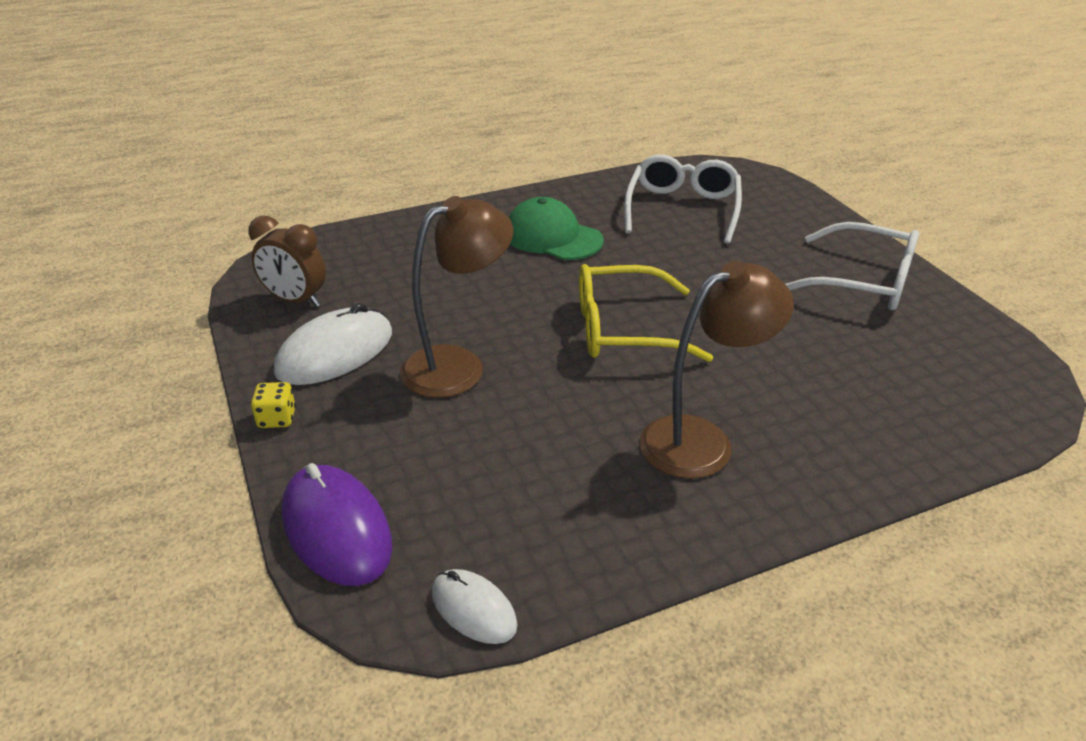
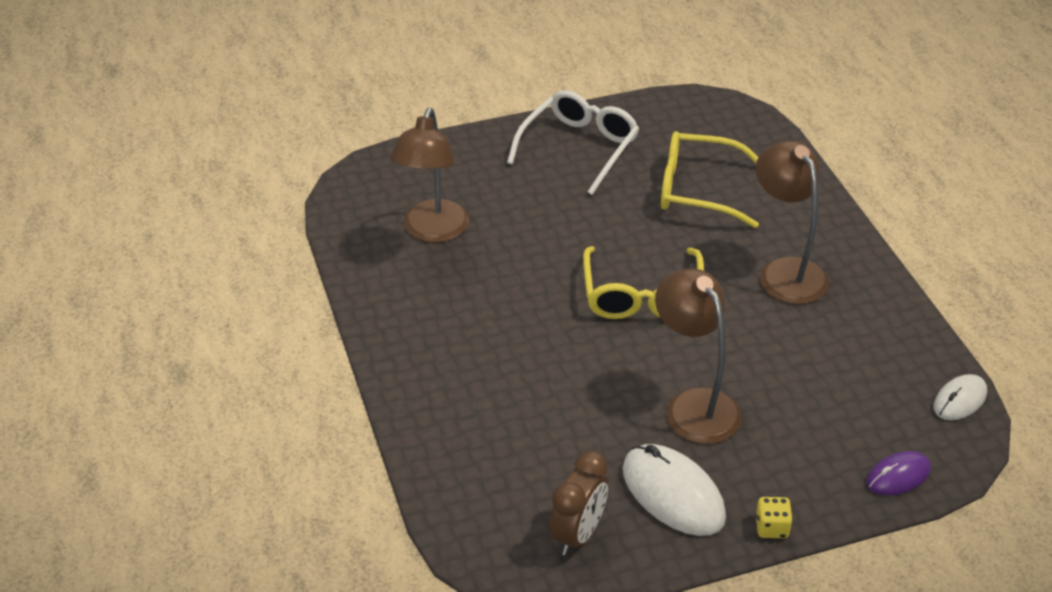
camera: 85 degrees left, 5 degrees up
(336, 529) = (898, 476): purple mouse -> purple mouse, size x0.59
(552, 237) = (474, 329): green cap -> none
(682, 209) = (432, 231): white glasses -> brown lamp
(834, 368) = (699, 190): none -> yellow glasses

